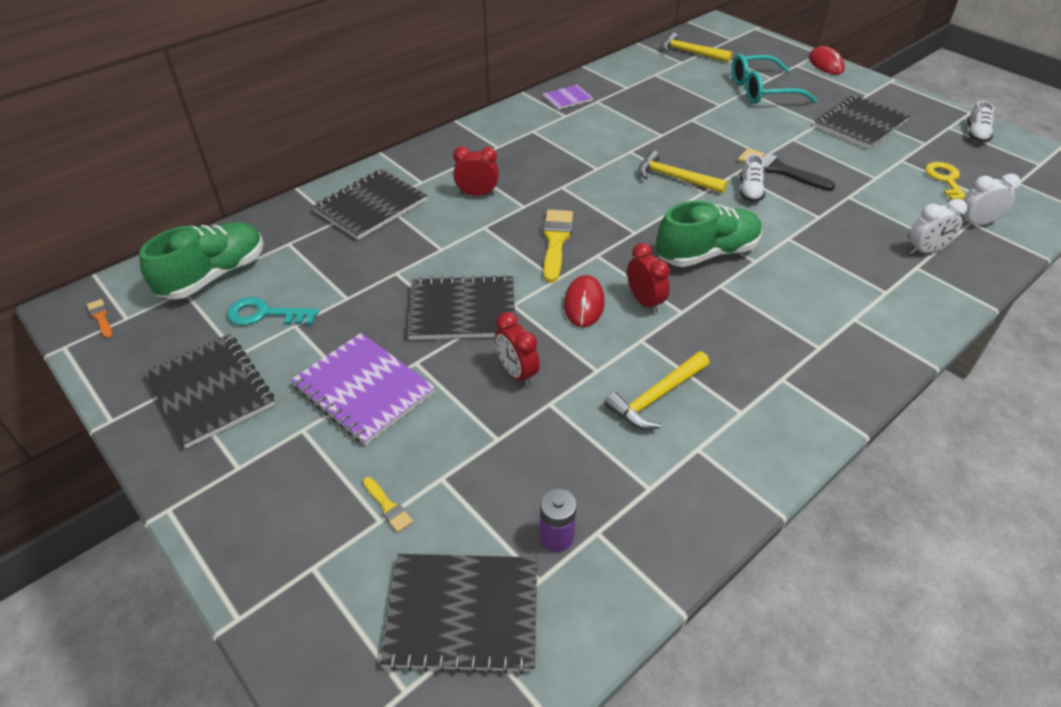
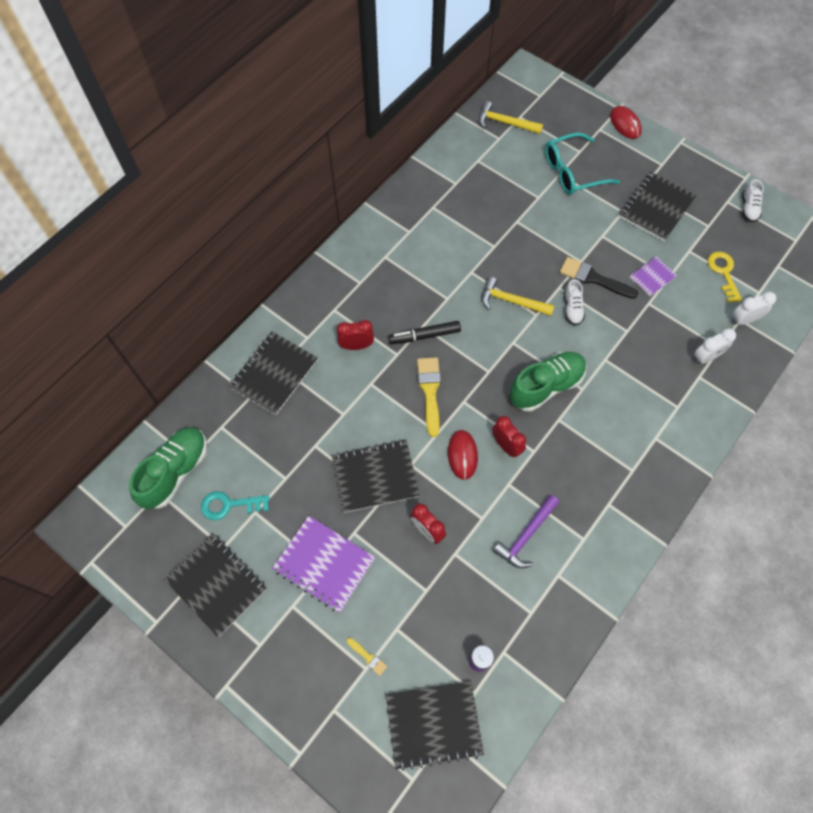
camera: 10 degrees left, 20 degrees up
(101, 317) = (105, 529): orange brush -> none
(561, 194) = (424, 336): none -> black marker
(567, 98) = (406, 207): purple notebook -> purple notebook (652, 277)
(656, 397) = (525, 535): yellow hammer -> purple hammer

